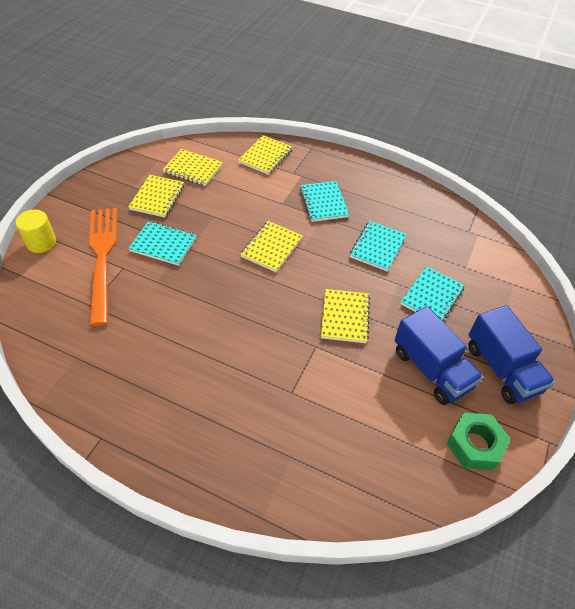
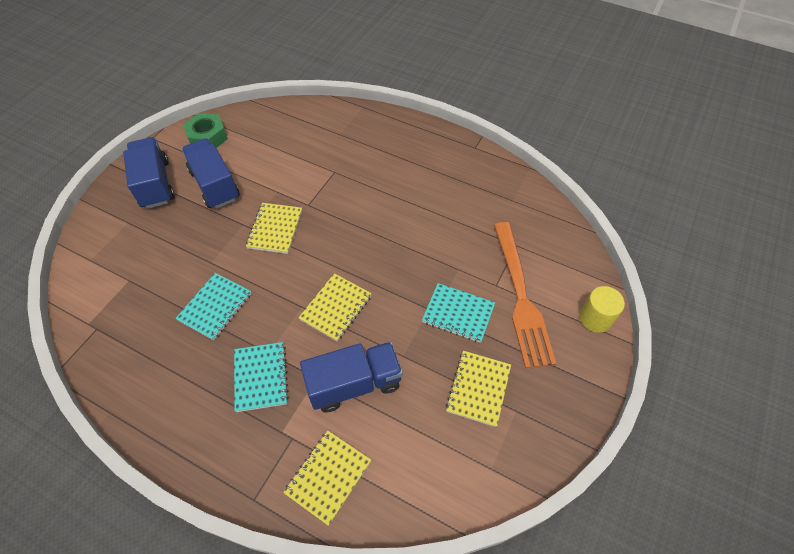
camera: 175 degrees left, 5 degrees up
(193, 169) = (437, 447): yellow notebook -> none
(252, 199) = (354, 384): none -> blue truck
(432, 296) = (182, 248): turquoise notebook -> none

